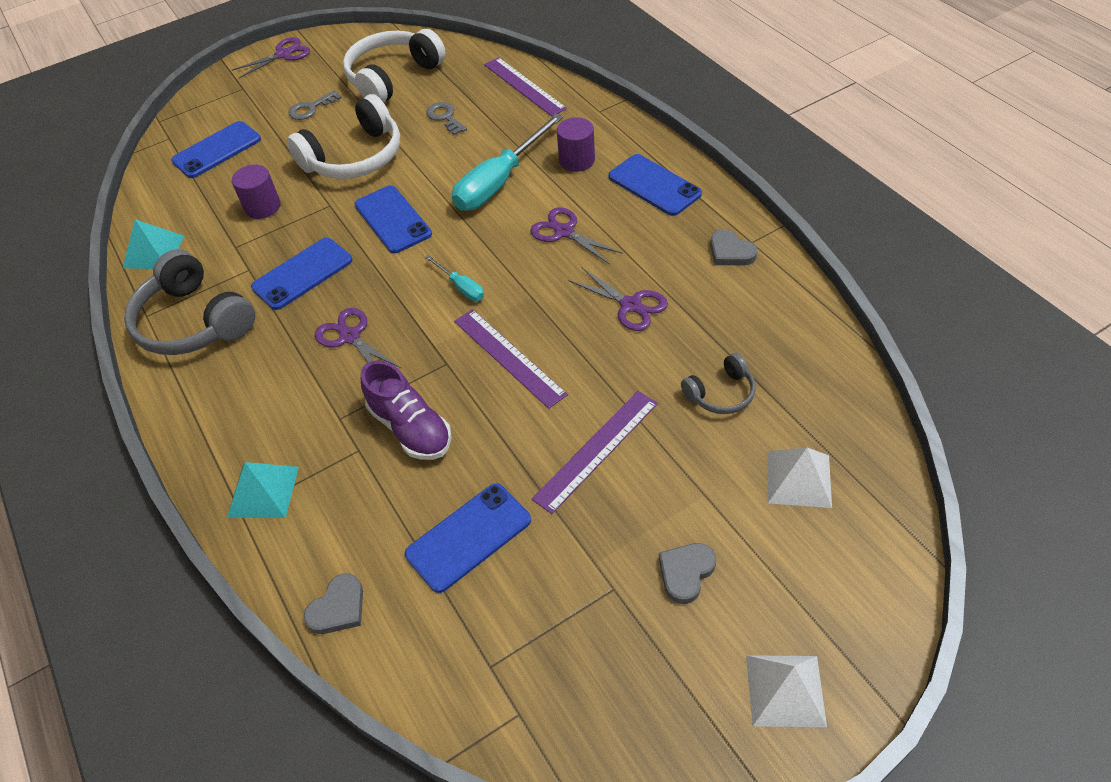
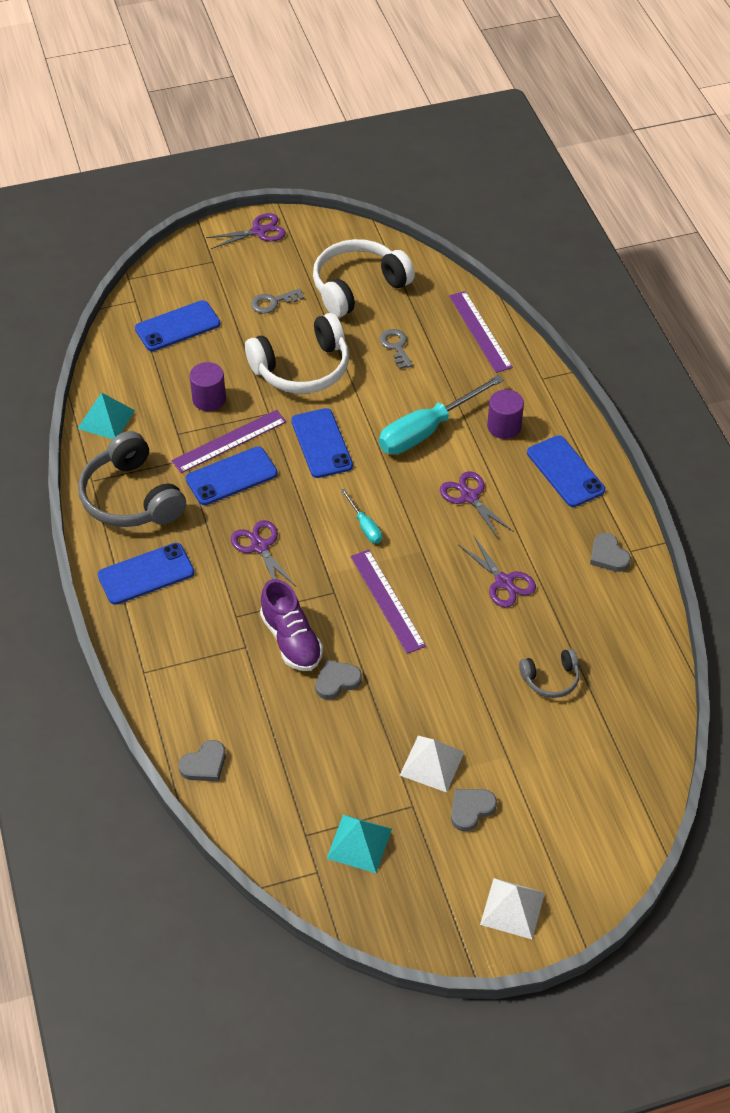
camera: 10 degrees right, 0 degrees up
(263, 491) = (164, 660): turquoise pyramid -> turquoise pyramid (359, 843)
(468, 537) = (315, 739): blue phone -> blue phone (146, 574)
(476, 461) = (337, 681): none -> grey heart
(596, 450) = (434, 698): purple ruler -> purple ruler (229, 441)
(798, 478) = (585, 763): white pyramid -> white pyramid (432, 763)

